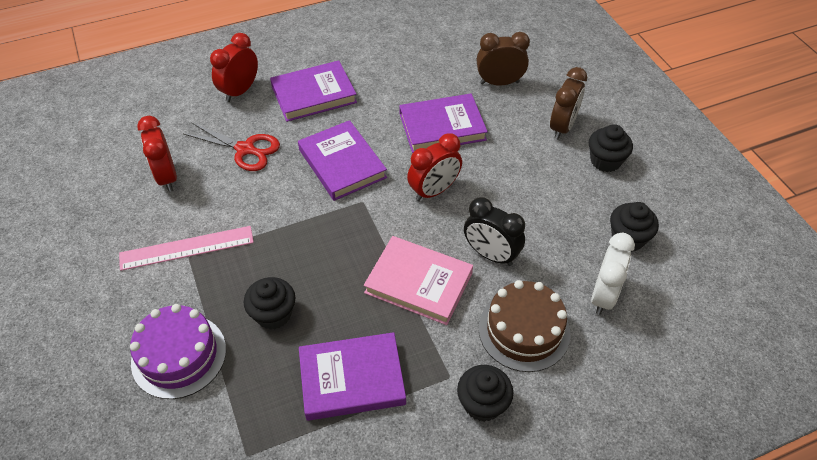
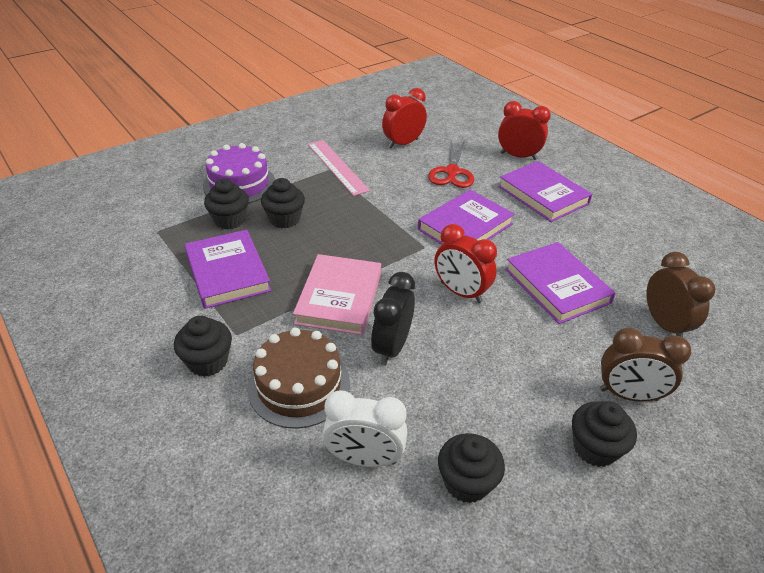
camera: 75 degrees right, 10 degrees down
(254, 371) = (229, 220): none -> black cupcake

